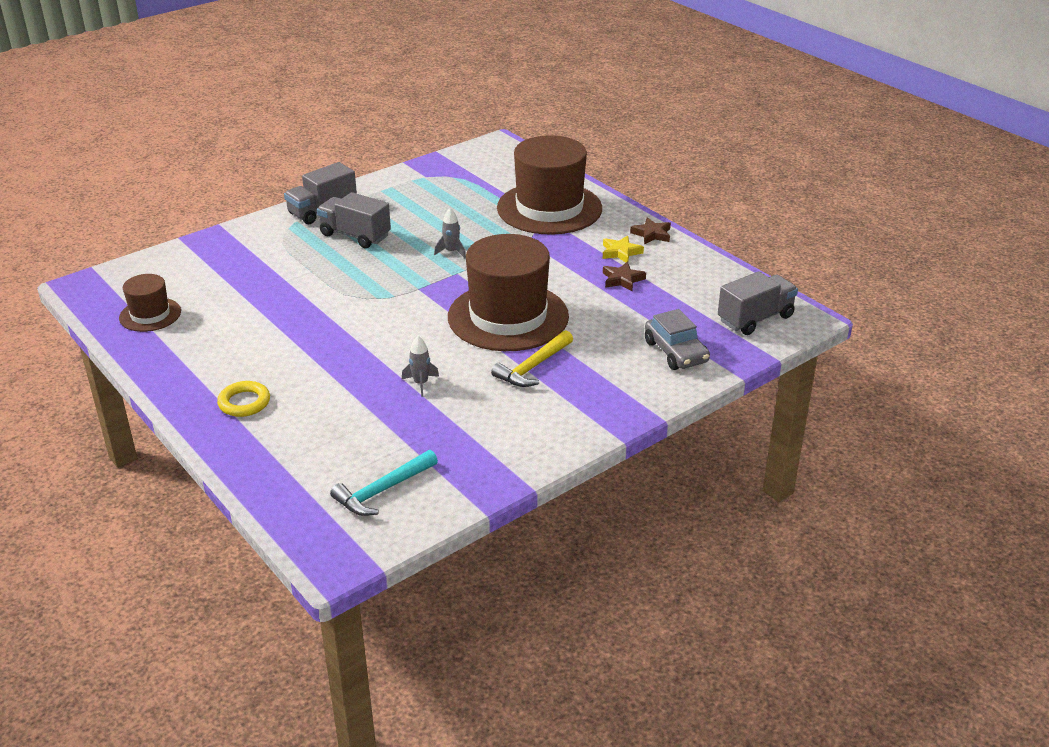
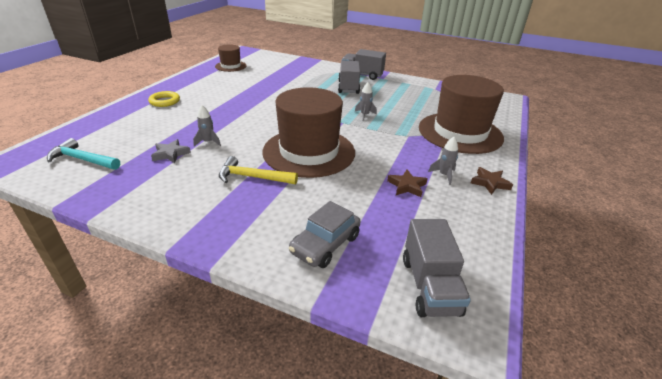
camera: 60 degrees right, 0 degrees up
(428, 417) = (171, 154): none -> grey star
(620, 252) = (444, 175): yellow star -> grey rocket
(755, 319) = (430, 286): grey truck -> grey truck turned 60 degrees clockwise

